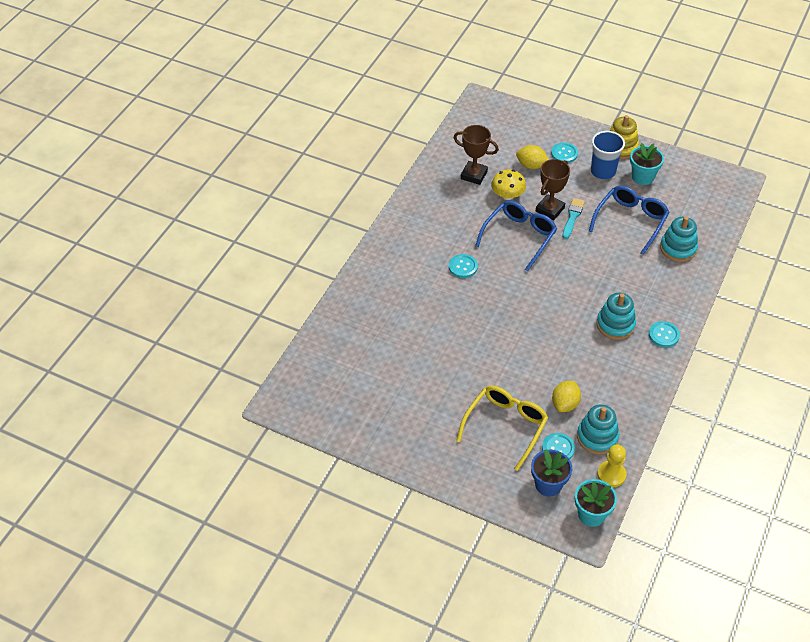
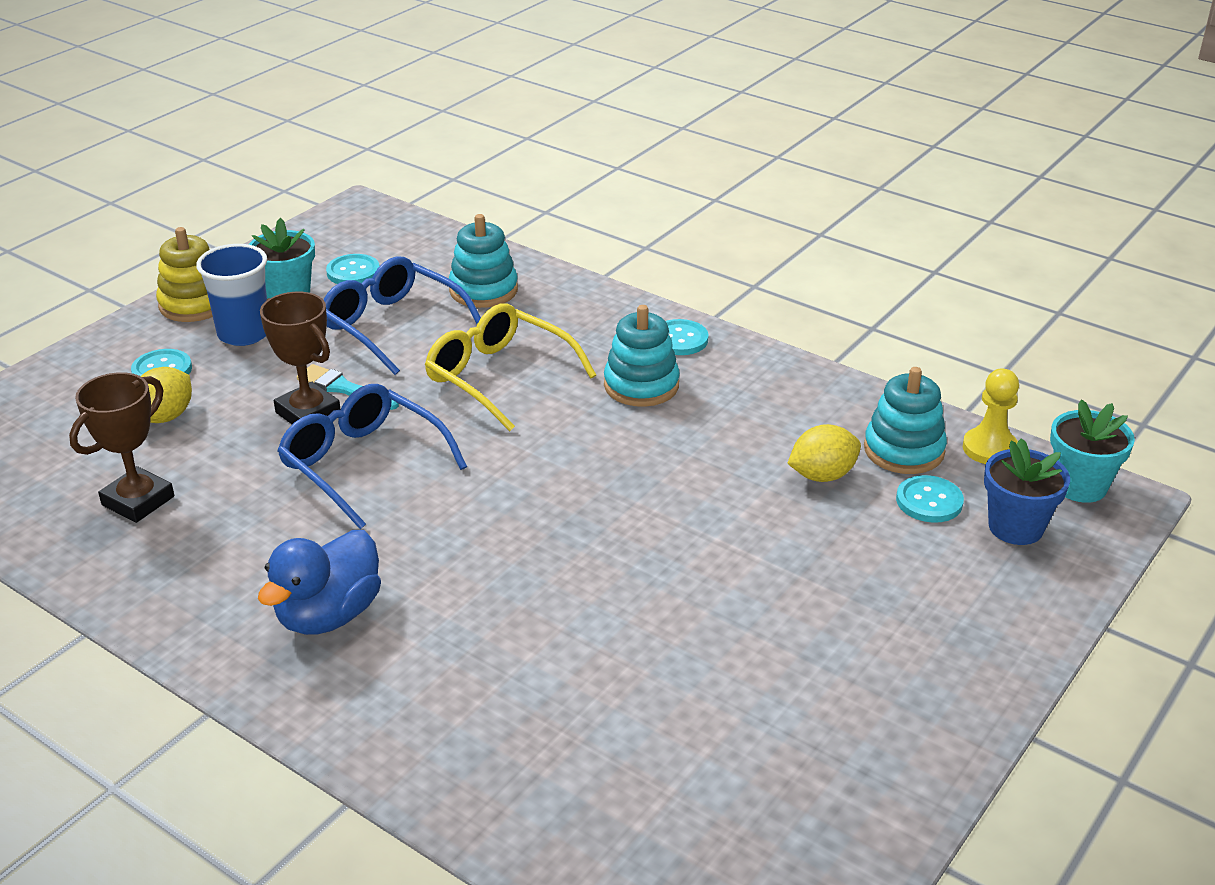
camera: 80 degrees left, 15 degrees down
(423, 250) = (329, 615): none -> blue duck
(463, 267) = (411, 559): turquoise button -> turquoise button (353, 272)
(505, 426) = (871, 561): yellow glasses -> yellow glasses (499, 377)
(507, 195) = (232, 462): yellow mushroom -> none
(565, 404) = (822, 475): yellow lemon -> yellow lemon turned 60 degrees counterclockwise

